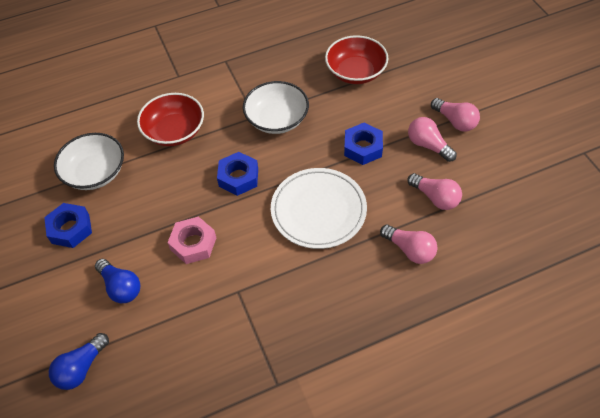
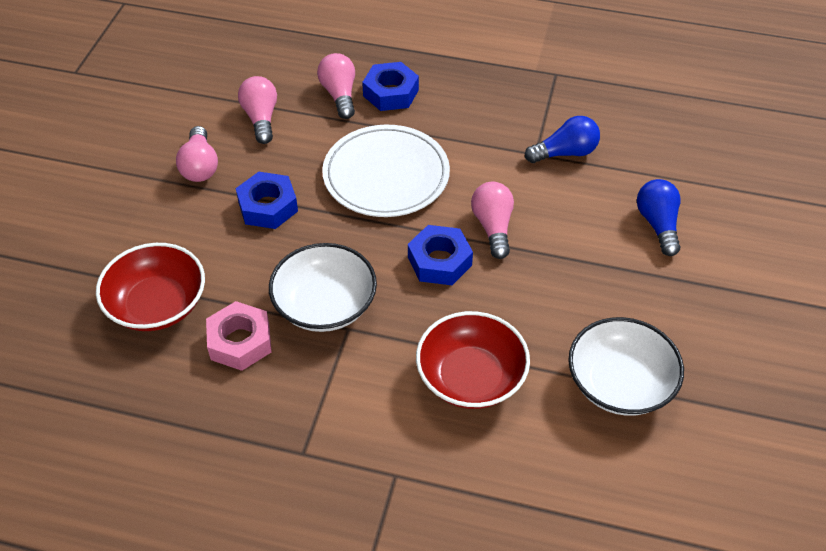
camera: 145 degrees left, 5 degrees down
(70, 229) = (689, 324): blue nut -> blue nut (391, 93)
(81, 368) = (735, 177): blue light bulb -> blue light bulb (565, 153)
(193, 244) = (549, 221): pink nut -> pink nut (240, 342)
(455, 121) = (138, 171): pink light bulb -> pink light bulb (493, 227)

